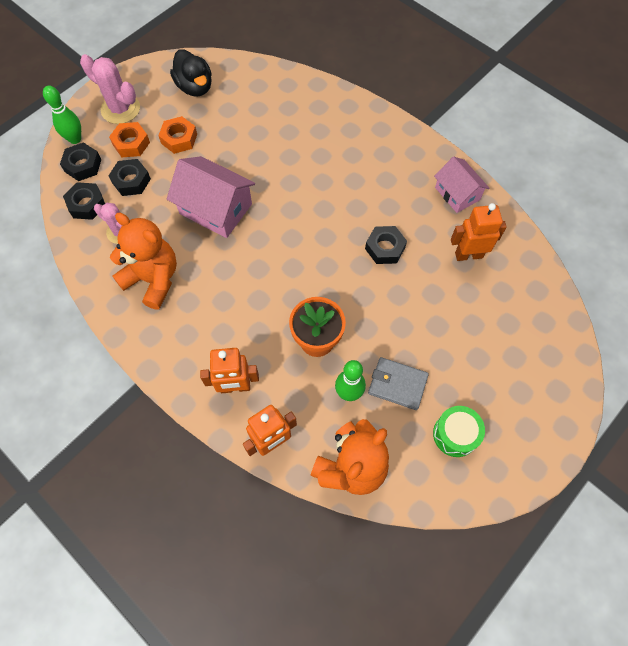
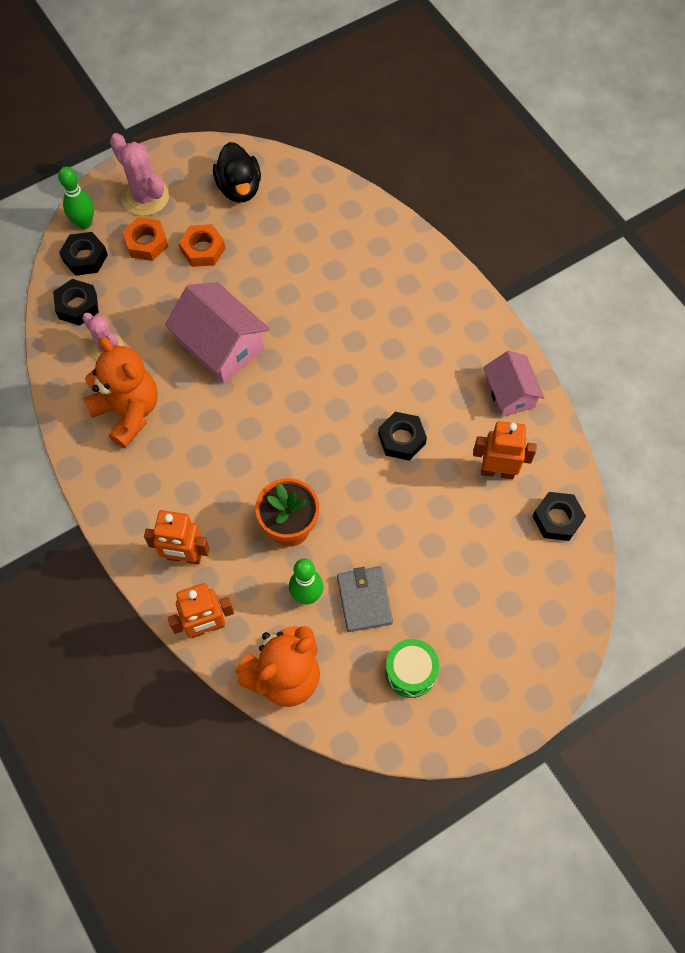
camera: 15 degrees right, 0 degrees up
(131, 181) = (134, 289): black nut -> black nut (557, 519)
(397, 384) = (364, 600): grey wallet -> grey wallet turned 45 degrees clockwise

